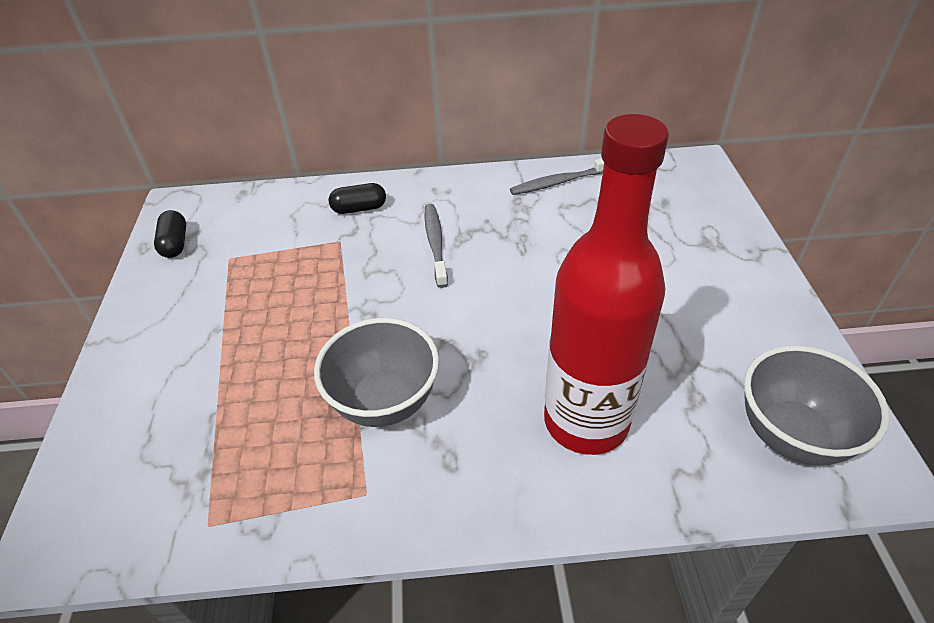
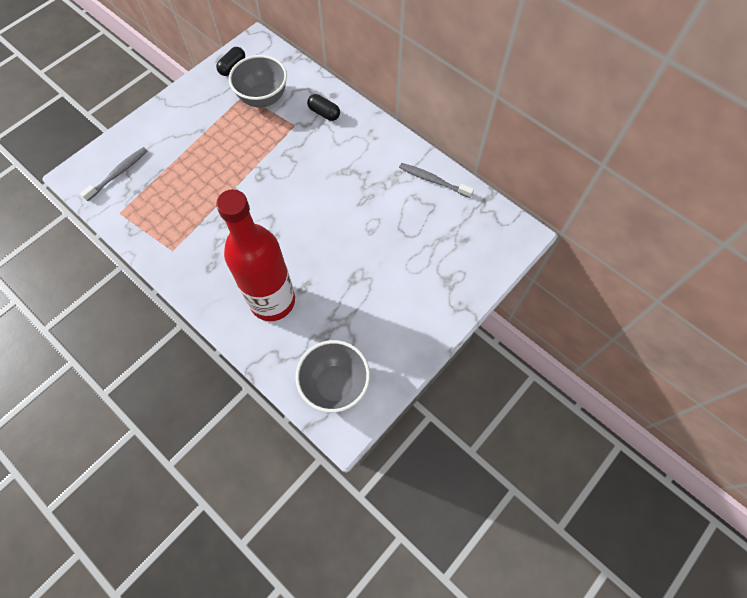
camera: 45 degrees right, 20 degrees up
(385, 401) = (218, 221): grey bowl -> grey bowl (263, 98)
(435, 244) = (329, 164): grey toothbrush -> grey toothbrush (118, 173)

